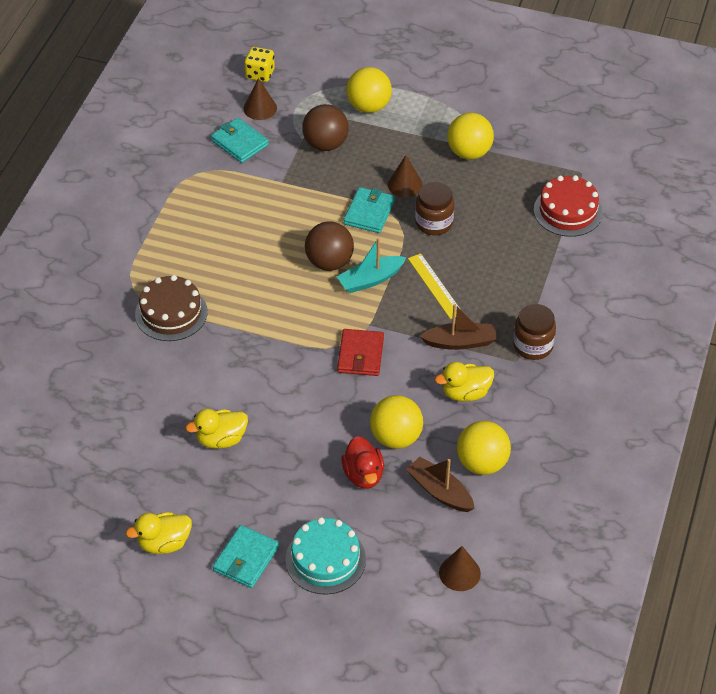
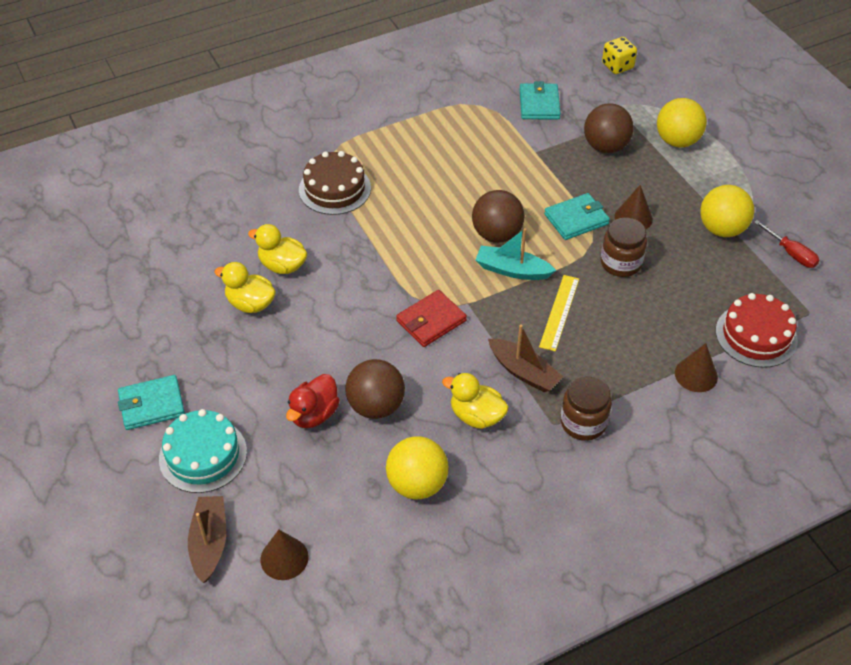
camera: 45 degrees right, 0 degrees up
(164, 543) = (116, 346): yellow duck -> yellow duck (282, 265)
(260, 108) = (586, 90): brown cone -> brown cone (696, 375)
(396, 437) = (376, 406): yellow ball -> brown ball
(439, 491) = (354, 477): brown boat -> brown boat (209, 543)
(528, 139) = (791, 253): none -> red screwdriver

